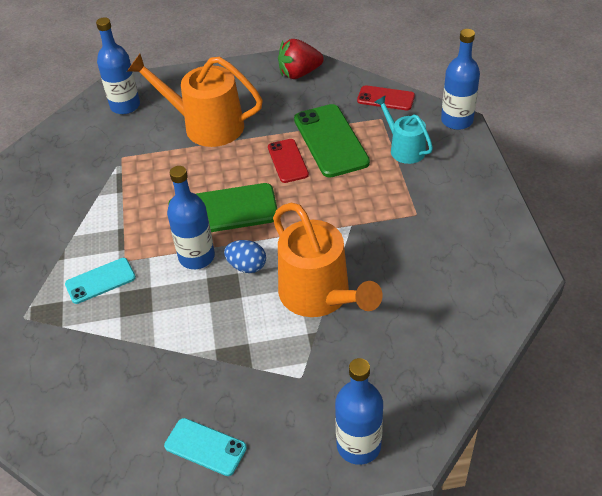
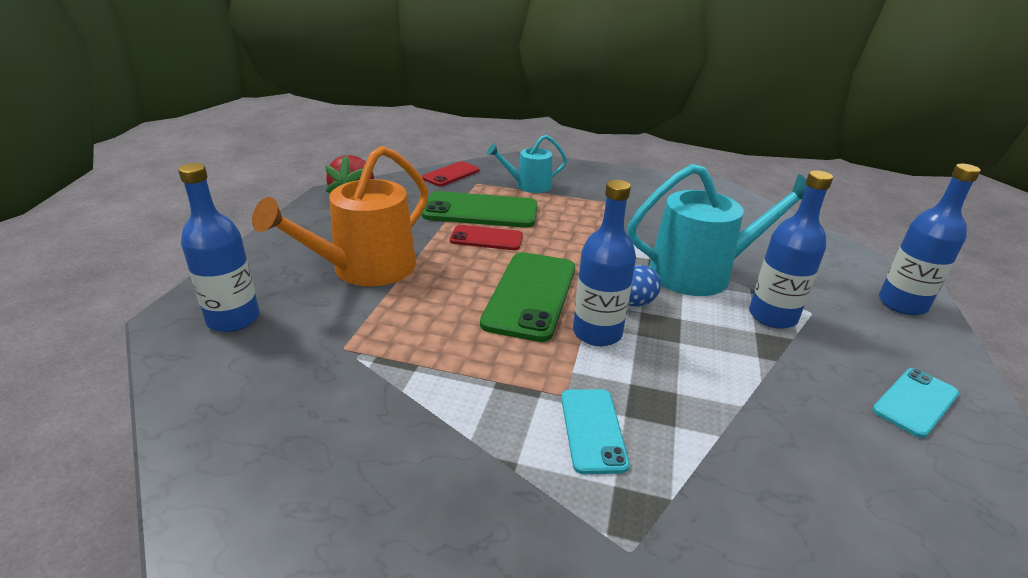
camera: 70 degrees left, 15 degrees down
(319, 295) = (700, 273): orange watering can -> turquoise watering can
(457, 120) = (516, 159): blue bottle -> blue bottle (772, 316)

